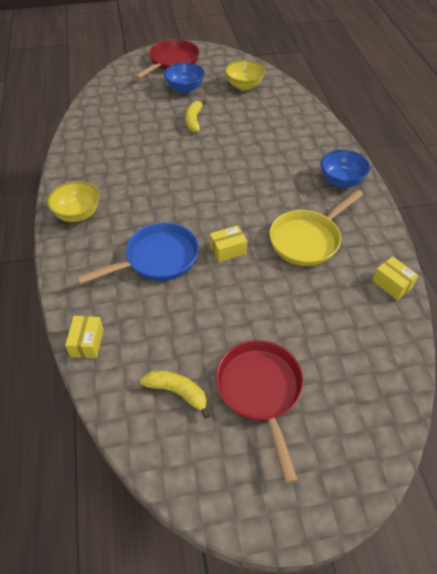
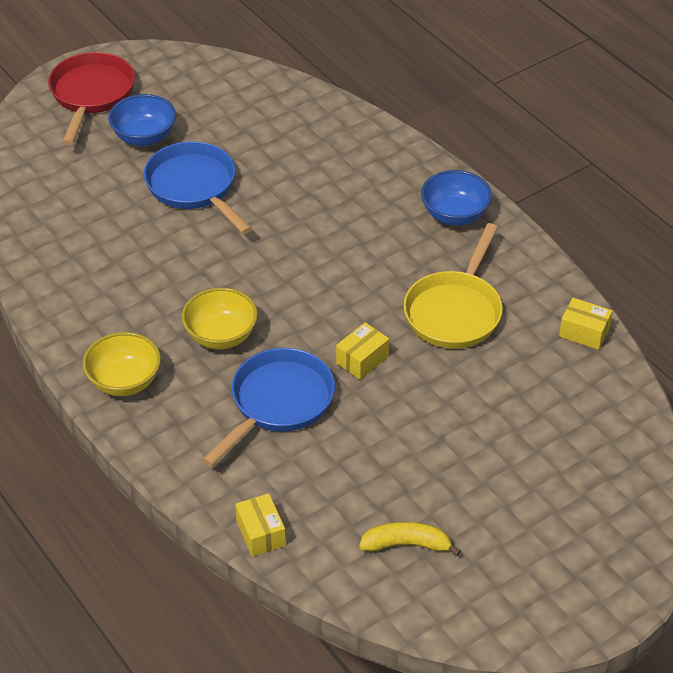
camera: 25 degrees left, 5 degrees down
(194, 120) = (194, 187): yellow banana -> blue pan
(244, 86) = (233, 105): yellow bowl -> yellow bowl (221, 336)
(260, 391) = (499, 507): red pan -> none

